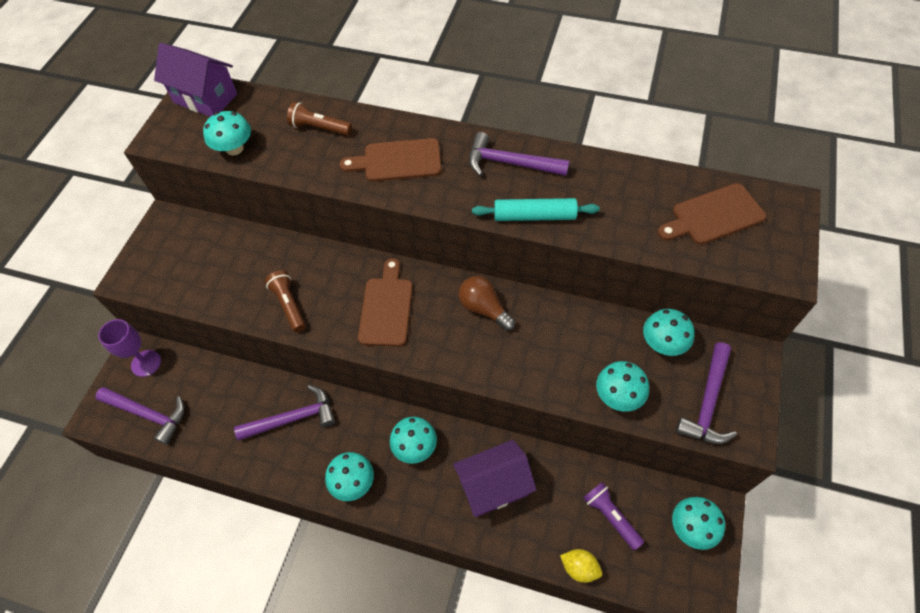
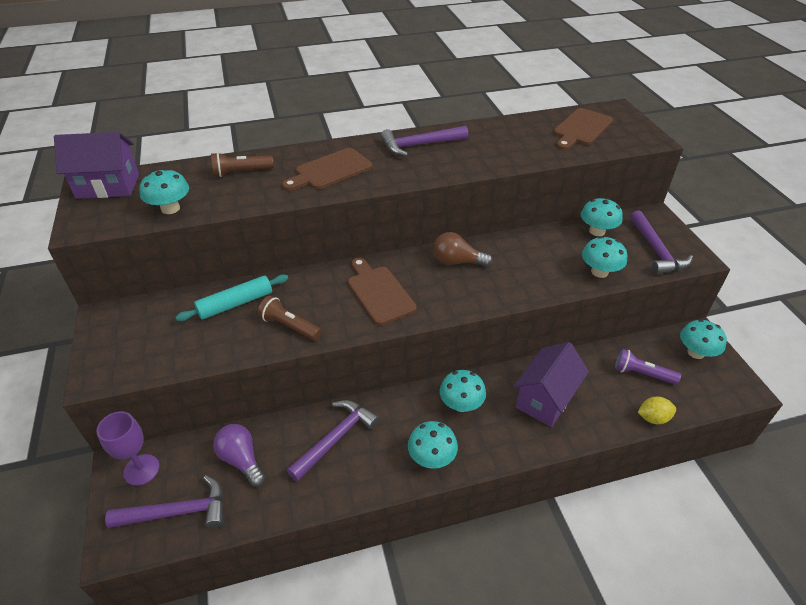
camera: 35 degrees left, 15 degrees down
(215, 396) = (241, 460): none -> purple light bulb
(534, 216) = (467, 166): turquoise rolling pin -> turquoise rolling pin (236, 303)

